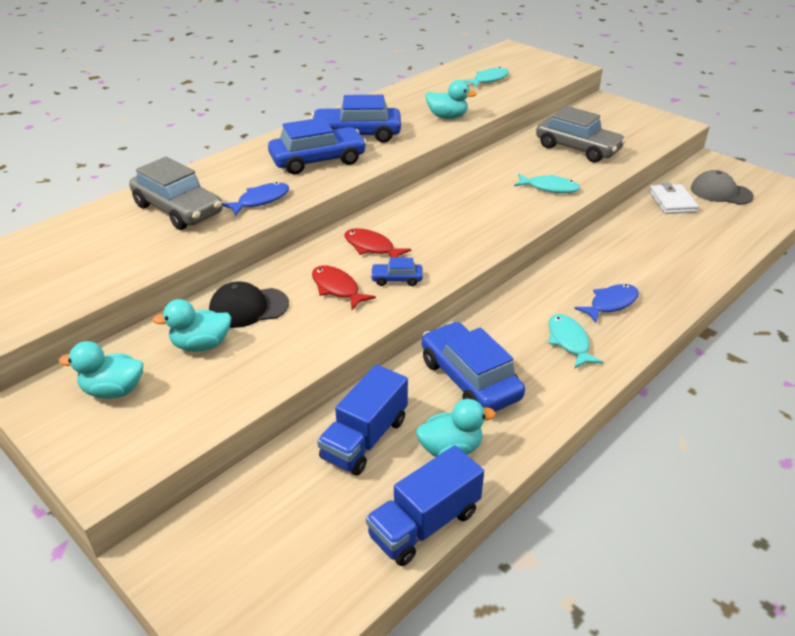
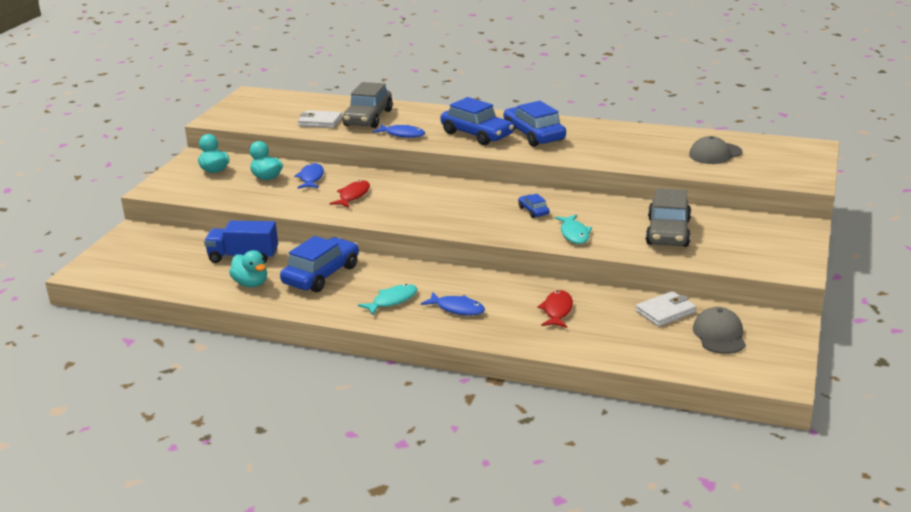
camera: 65 degrees right, 10 degrees down
(139, 245) = (320, 122): none -> white wallet
(248, 307) = (311, 178): black cap -> blue fish
(371, 247) = (412, 193): red fish -> red fish (557, 311)
(396, 279) = (380, 210): blue car -> blue car (533, 211)
(424, 524) = (187, 290): blue truck -> none
(447, 117) = (609, 156): turquoise duck -> none
(489, 80) = (715, 154): turquoise fish -> grey cap

